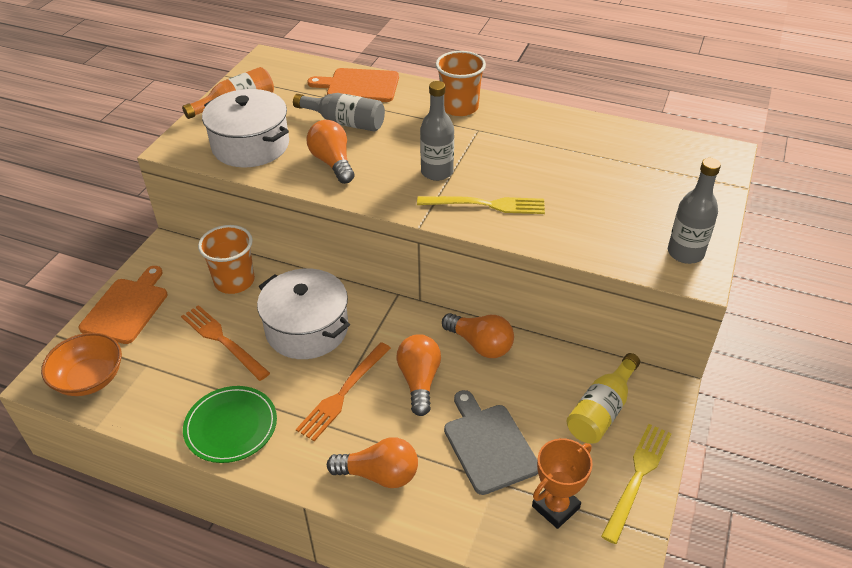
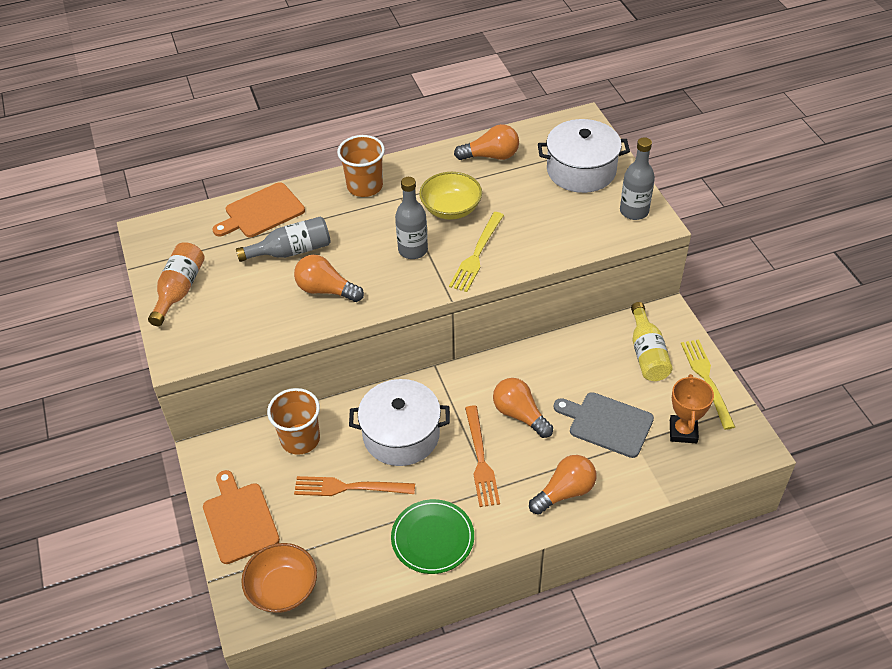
camera: 40 degrees left, 5 degrees up
(250, 145) = (240, 316): white pot -> white pot (581, 170)
(480, 344) = (530, 362): orange light bulb -> orange light bulb (491, 156)
(486, 205) = (477, 254): yellow fork -> yellow fork turned 150 degrees clockwise
(509, 159) = (451, 209): none -> yellow bowl

